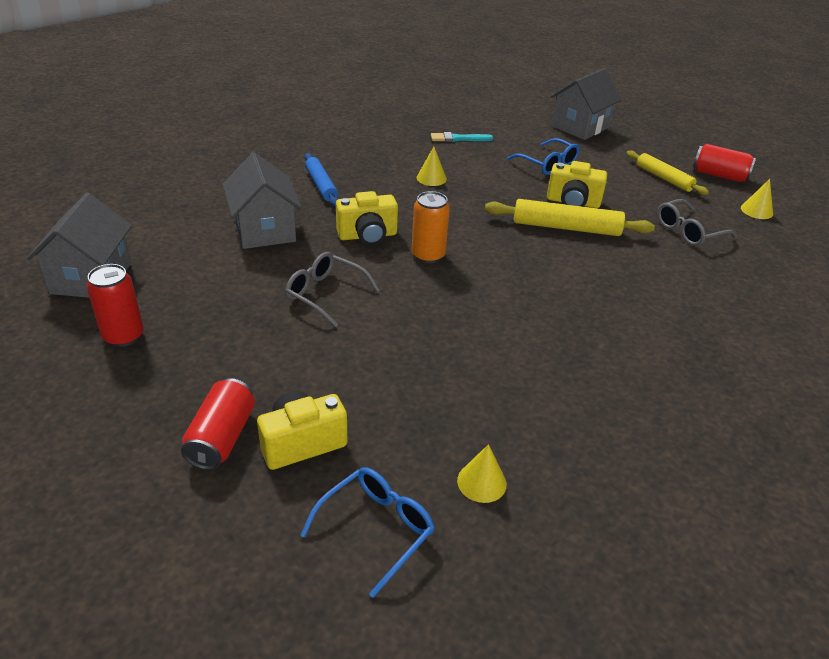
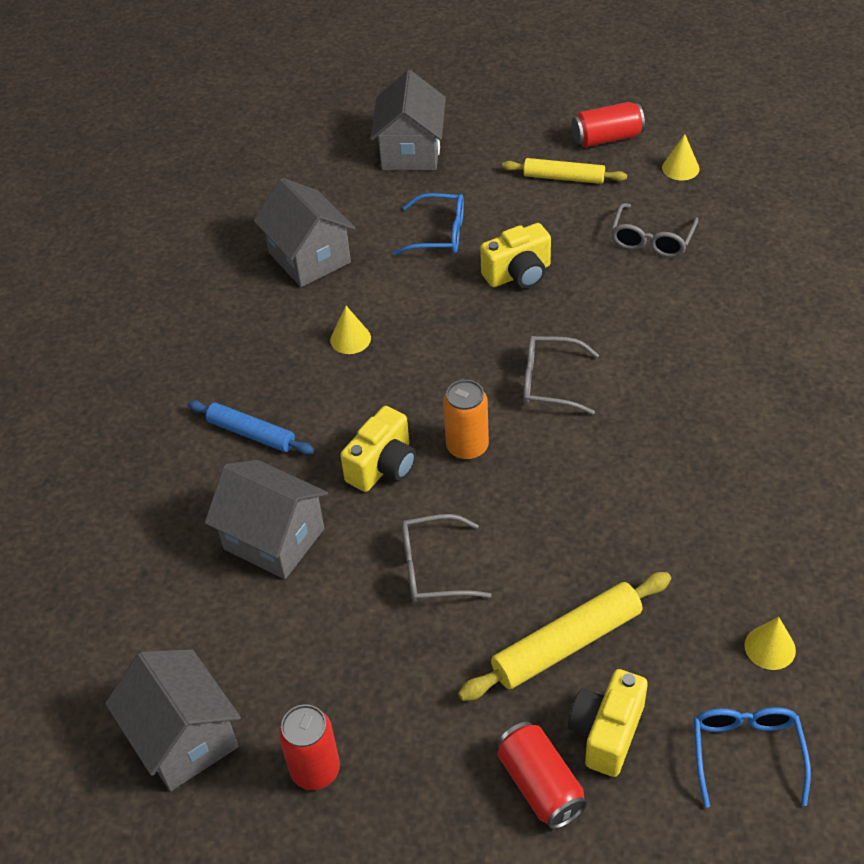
camera: 35 degrees left, 10 degrees up
(458, 139) = (309, 258): turquoise brush -> grey house
(522, 256) = (549, 382): none -> grey glasses
(566, 227) = (547, 314): yellow rolling pin -> yellow rolling pin (567, 644)

